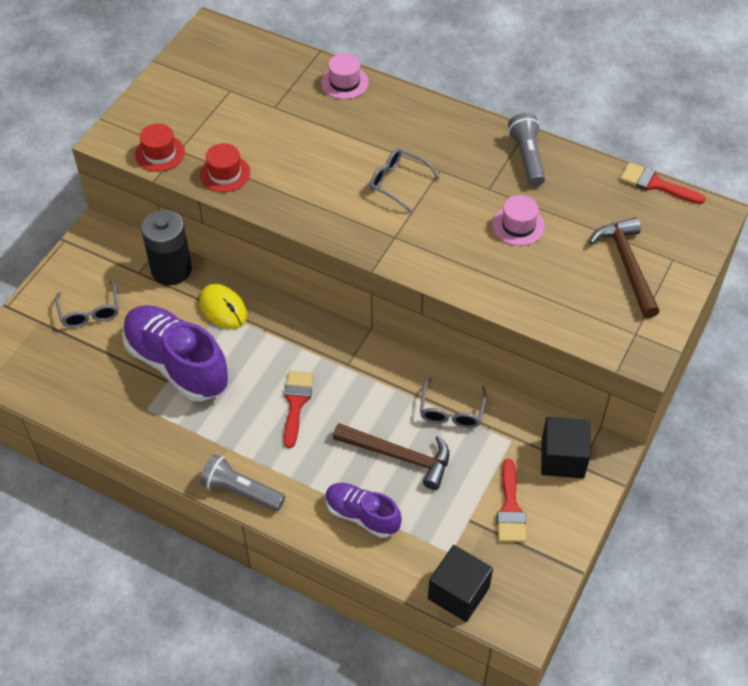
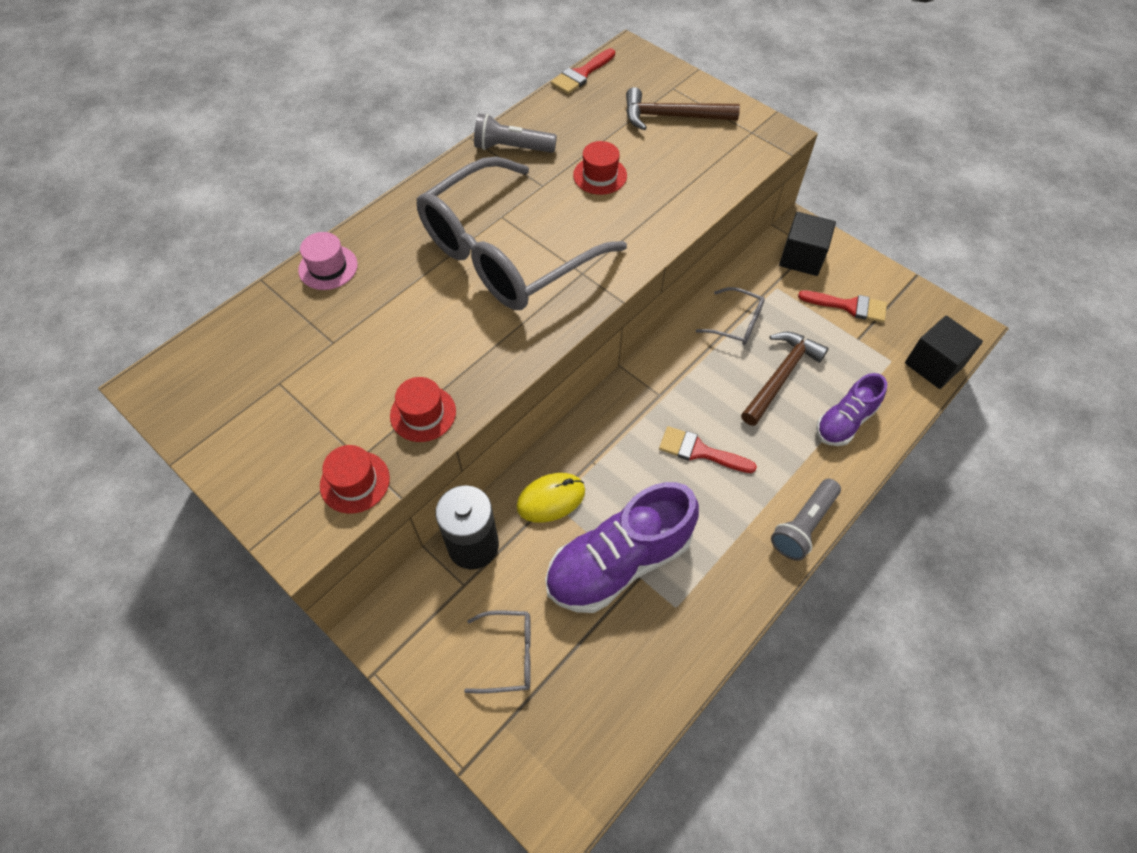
camera: 75 degrees left, 5 degrees up
(397, 183) = (506, 254): grey glasses -> grey glasses, size x2.48
(518, 225) = (600, 175): pink hat -> red hat

